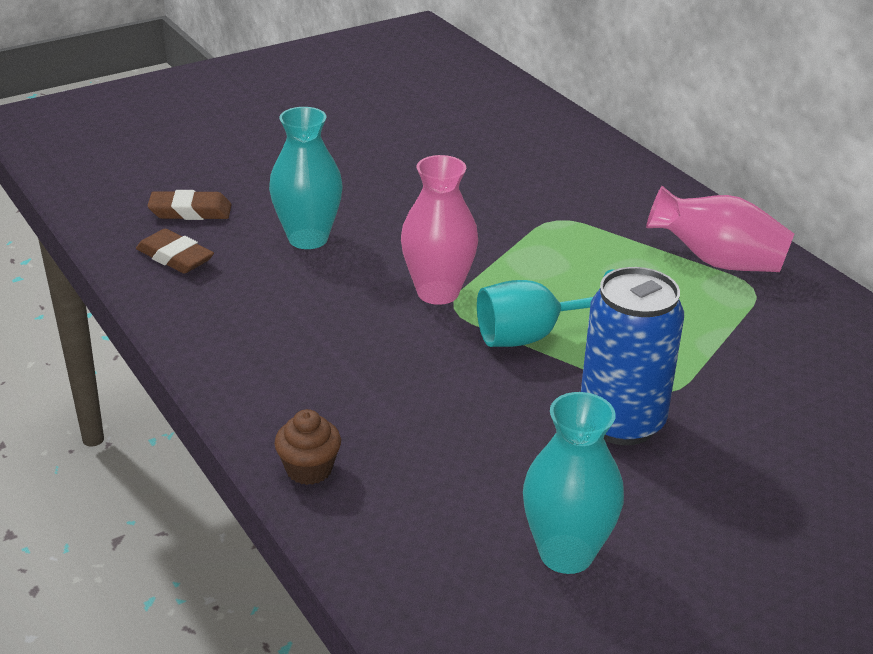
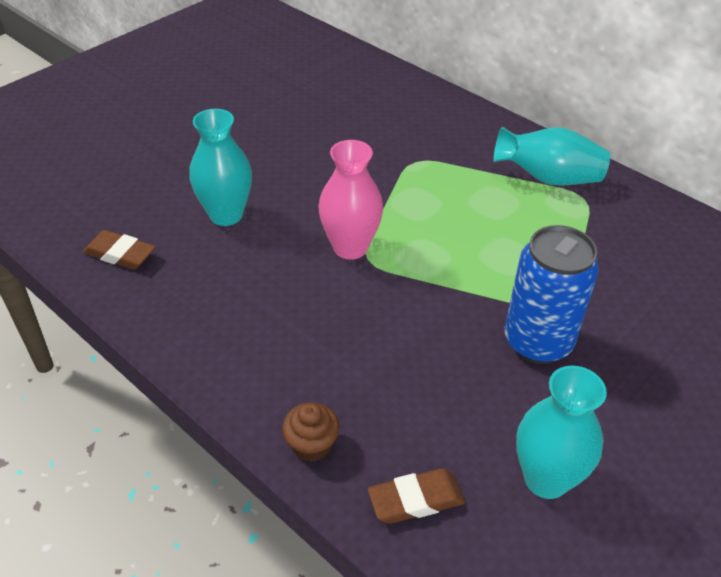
camera: 15 degrees left, 10 degrees up
(190, 211) = (117, 206): brown eraser -> brown eraser (416, 500)
(533, 336) = (440, 274): turquoise goblet -> none
(717, 261) = (548, 178): pink vase -> turquoise vase

